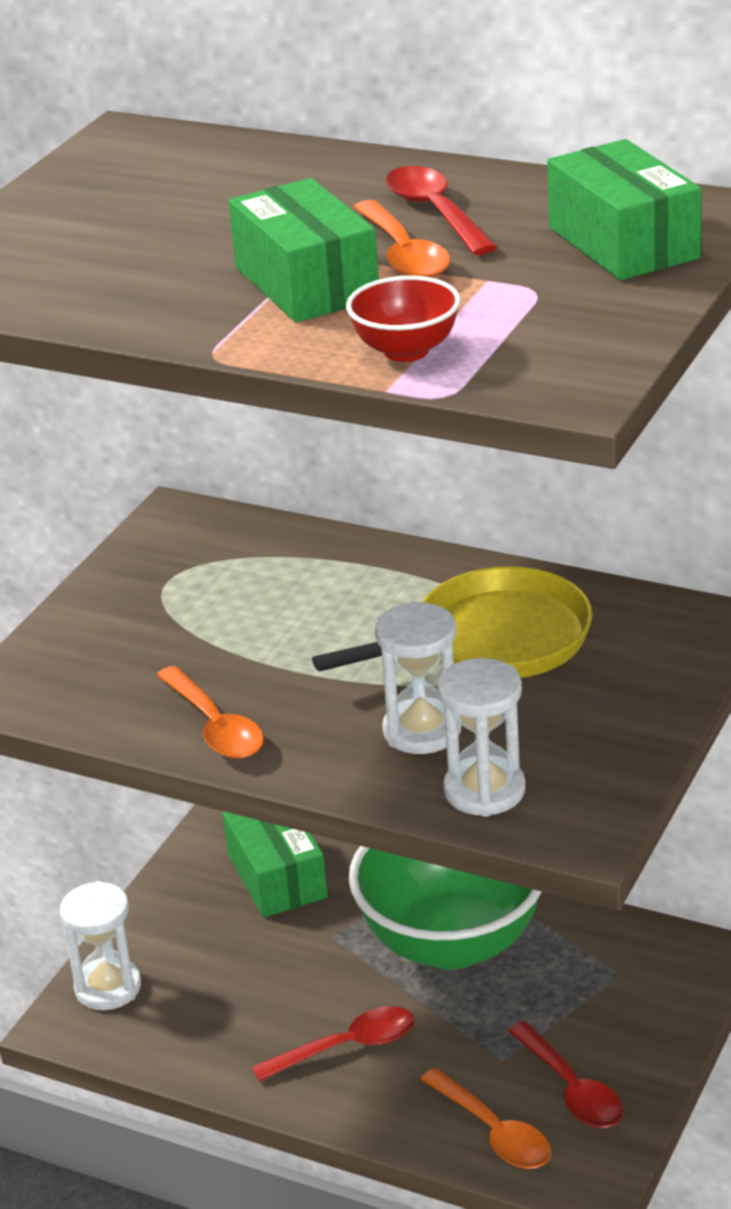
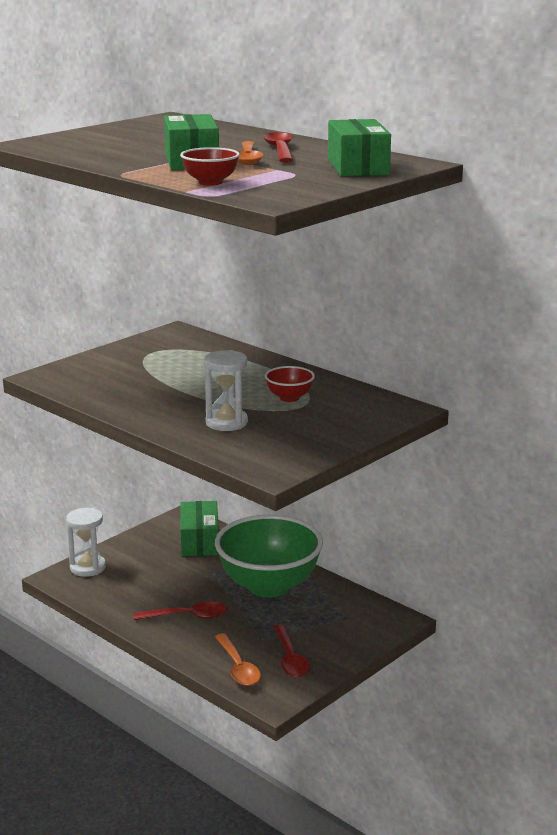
camera: 15 degrees right, 10 degrees down
(215, 726) = (129, 404): orange spoon -> none
(484, 791) = (238, 449): white hourglass -> none
(491, 641) = (289, 398): yellow pan -> red bowl

